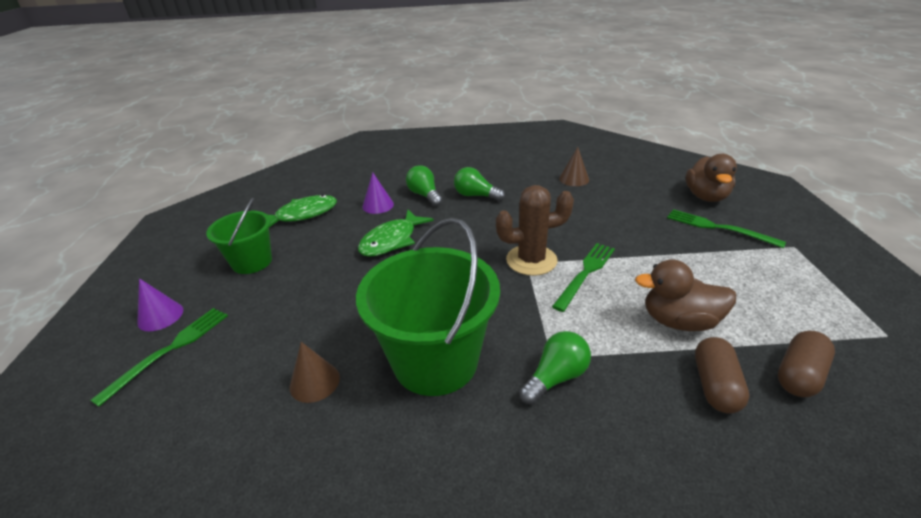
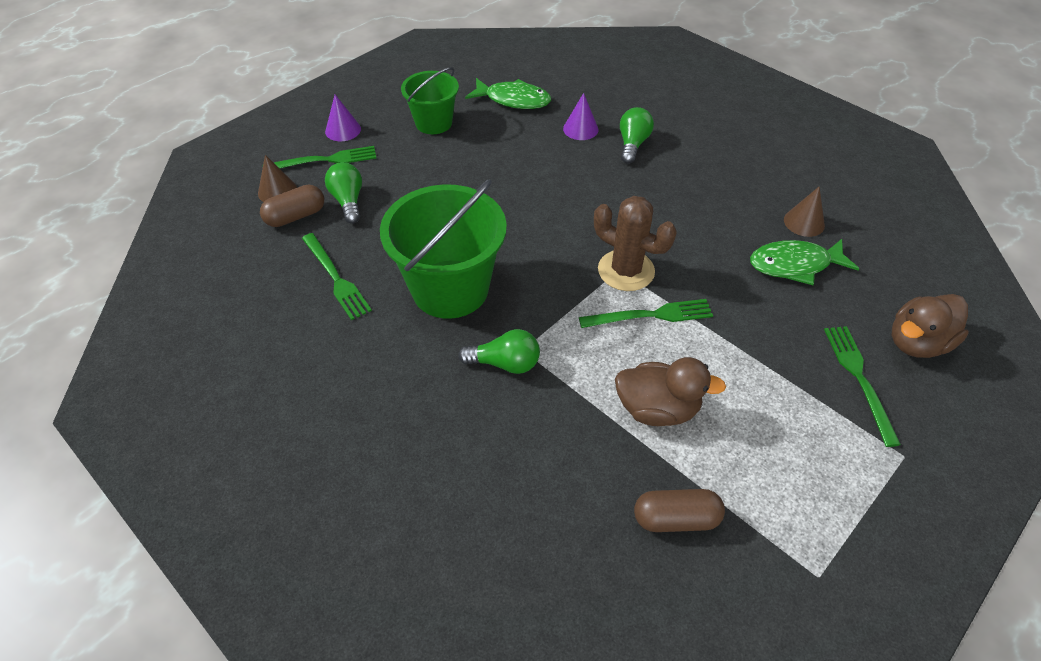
camera: 45 degrees right, 15 degrees up
(314, 382) = (371, 244): brown cone -> brown cone (277, 191)
(316, 437) = (335, 278): none -> green fork
(392, 240) = (546, 172): green fish -> green fish (794, 265)
(475, 195) = (676, 175): green light bulb -> green light bulb (348, 201)
(679, 321) = (657, 409): brown duck -> brown duck turned 135 degrees clockwise
(715, 385) = (599, 464): brown capsule -> brown capsule (296, 216)

